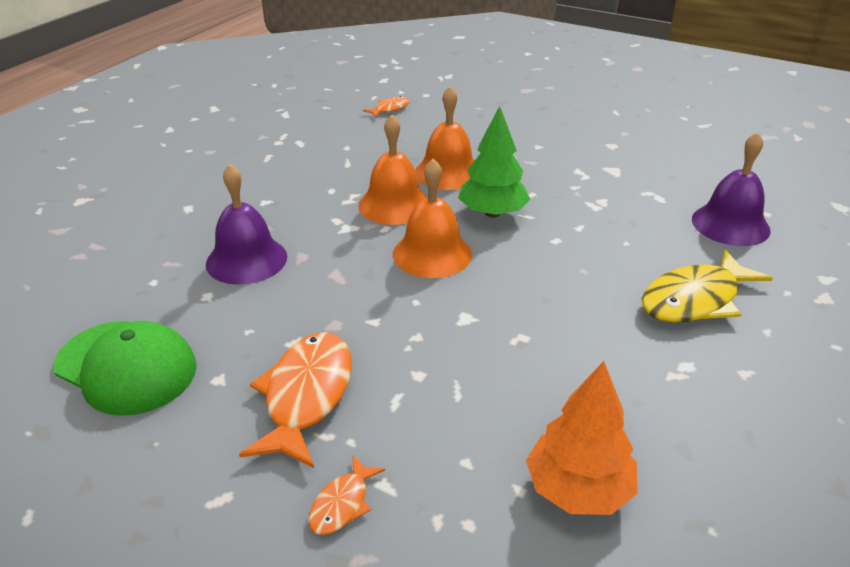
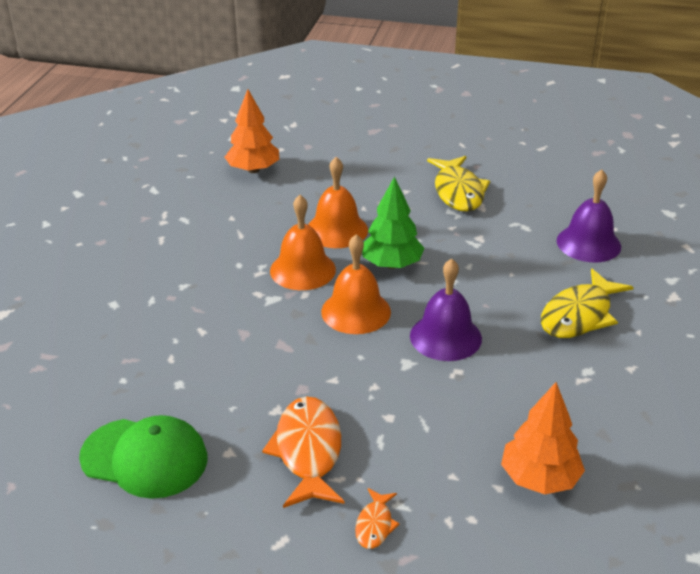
camera: 15 degrees left, 0 degrees up
(246, 260) = (196, 345): purple bell -> purple bell (445, 337)
(390, 109) = (253, 170): orange fish -> orange tree
(595, 154) = (458, 192): none -> yellow fish

